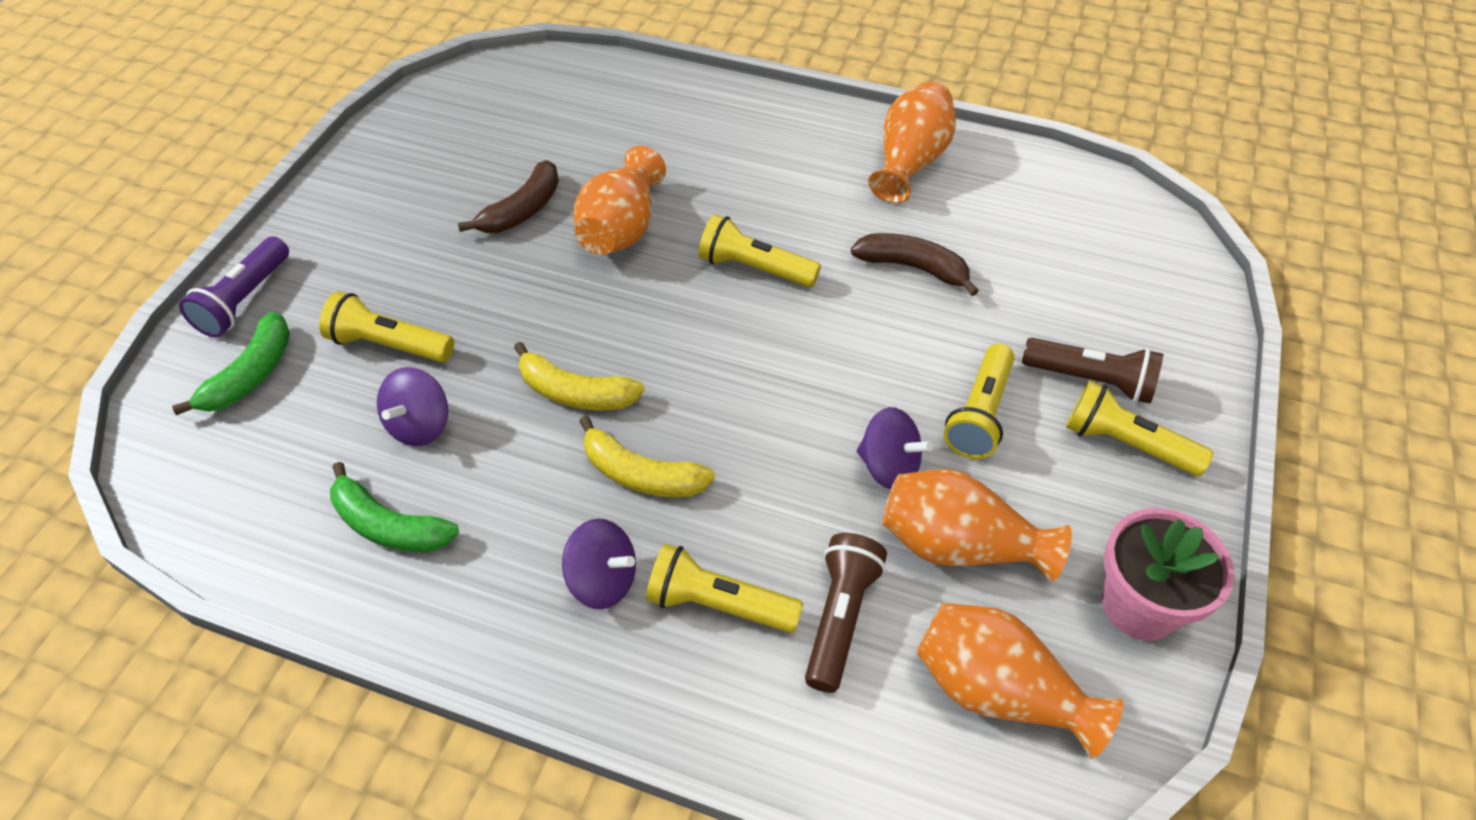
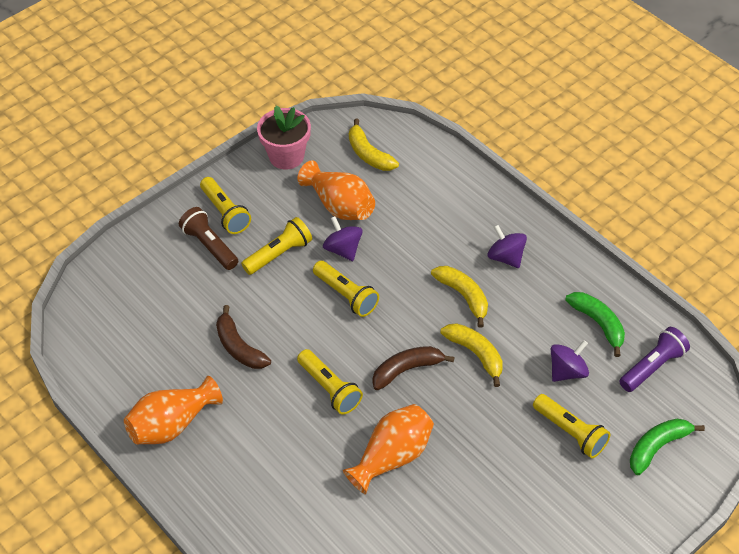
camera: 150 degrees left, 0 degrees up
(244, 300) = (655, 509): purple flashlight -> purple flashlight (653, 367)
(522, 210) = (449, 504): brown banana -> brown banana (407, 370)
(718, 604) = (460, 227): yellow flashlight -> yellow flashlight (346, 295)
(841, 618) = (411, 201): brown flashlight -> none
(998, 691) = (369, 154): orange vase -> yellow banana

